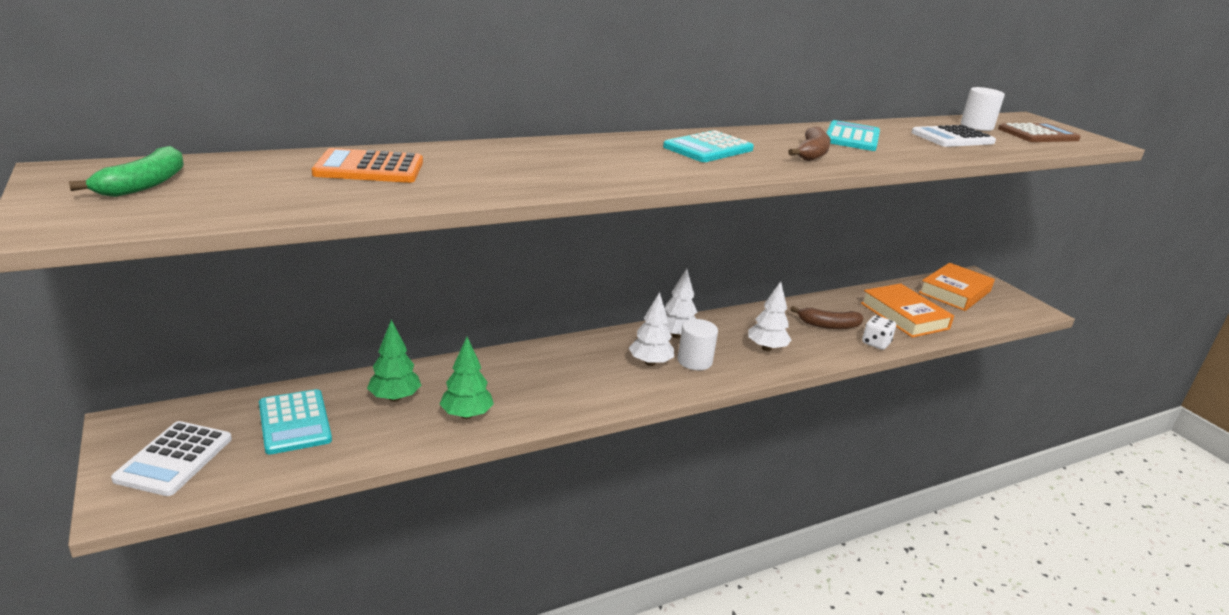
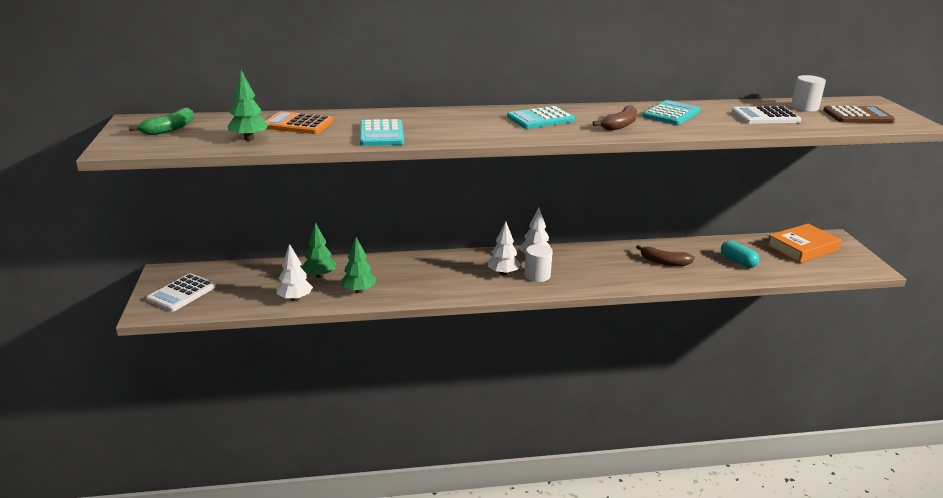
camera: 20 degrees right, 0 degrees up
(295, 422) = (254, 282): turquoise calculator -> turquoise calculator (381, 134)
(304, 195) = (249, 138): none -> green tree
(766, 348) = (600, 273): white tree -> white tree (295, 299)
(876, 343) = (695, 278): white dice -> none
(904, 316) = (738, 261): orange book -> turquoise capsule

